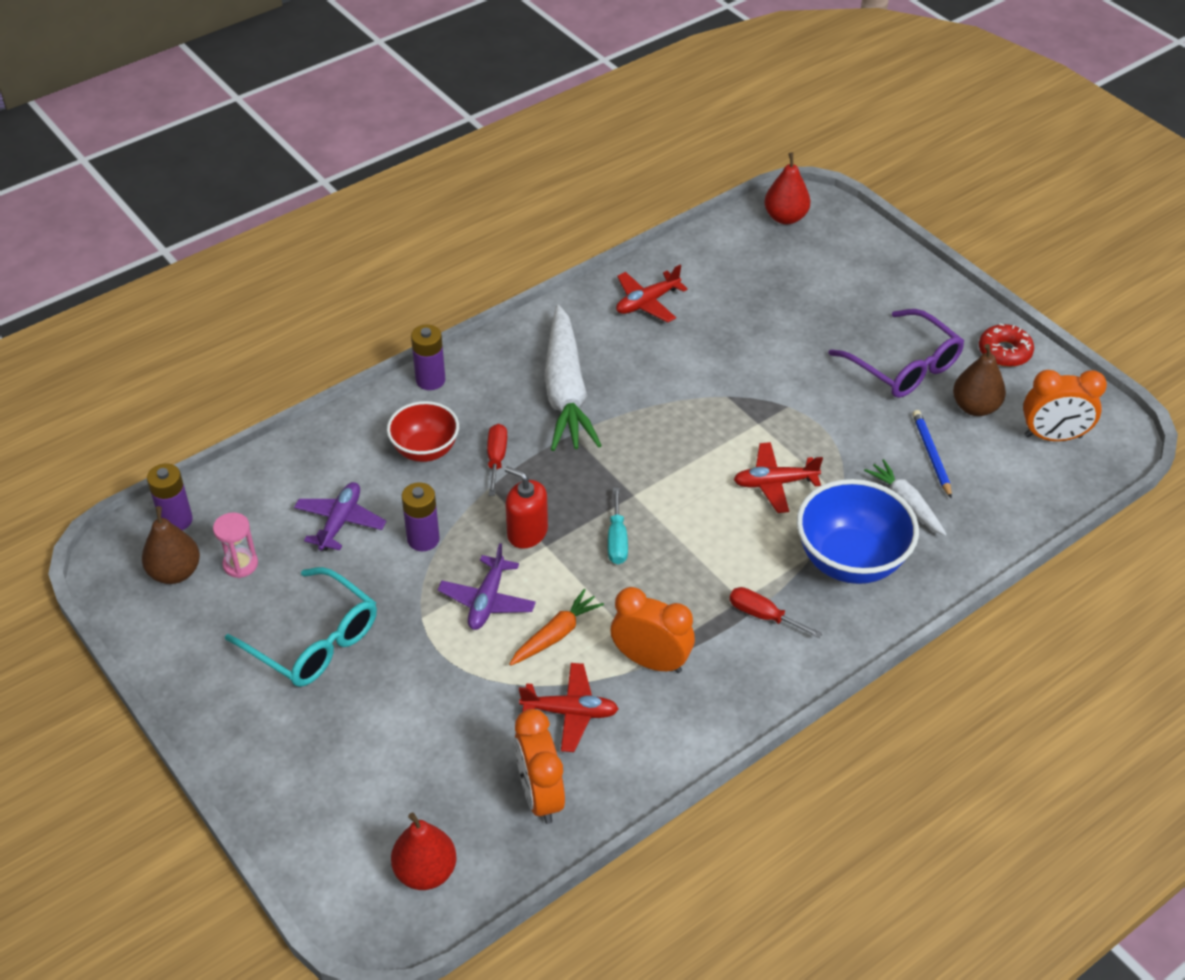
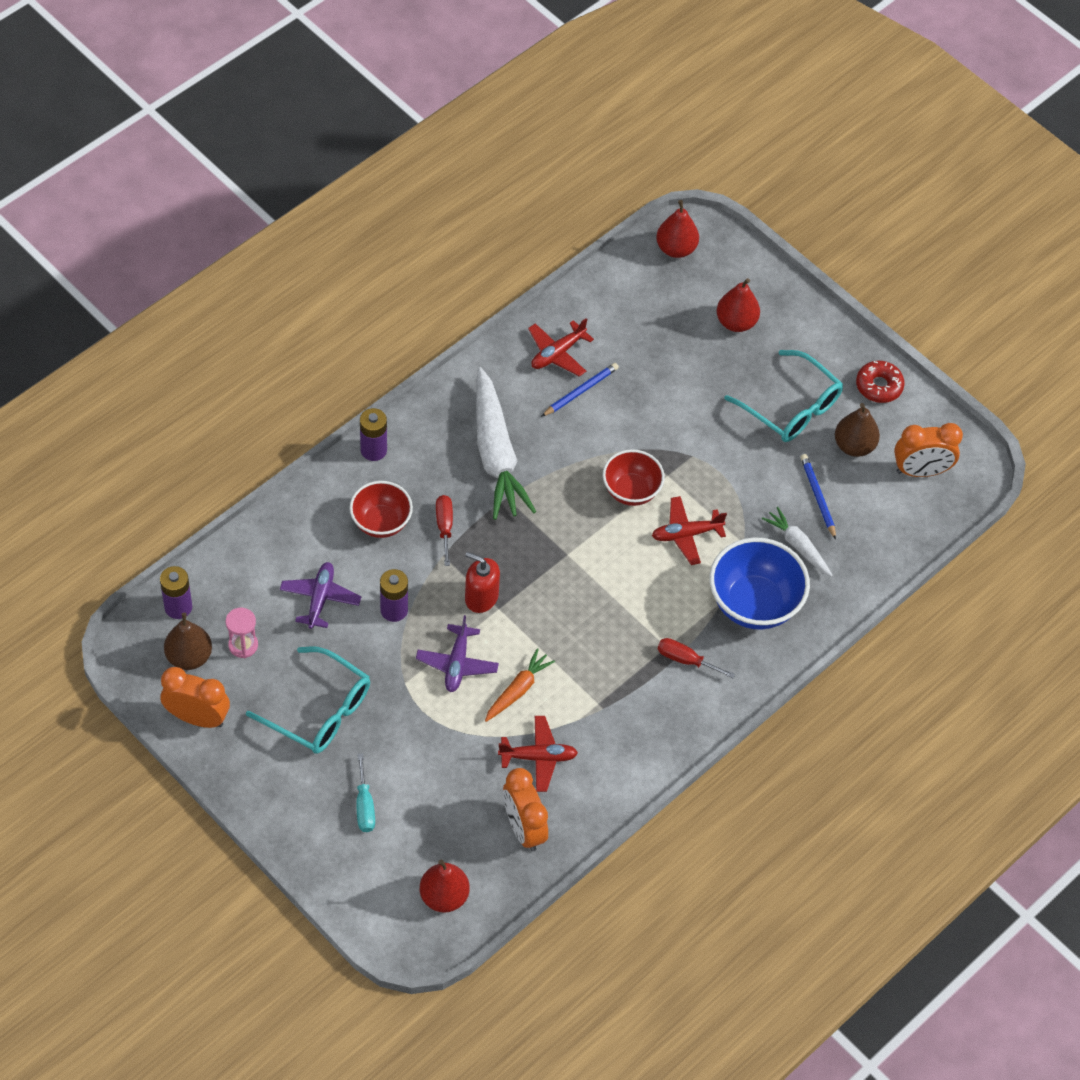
camera: 10 degrees left, 10 degrees up
(617, 540) = (558, 599): turquoise screwdriver -> turquoise screwdriver (364, 806)
(651, 661) = (598, 707): orange clock -> orange clock (197, 717)
(668, 338) = (580, 391): none -> blue pencil
(715, 436) = (631, 491): none -> red bowl
(846, 285) = (736, 322): none -> red pear
(904, 366) = (791, 407): purple glasses -> turquoise glasses

